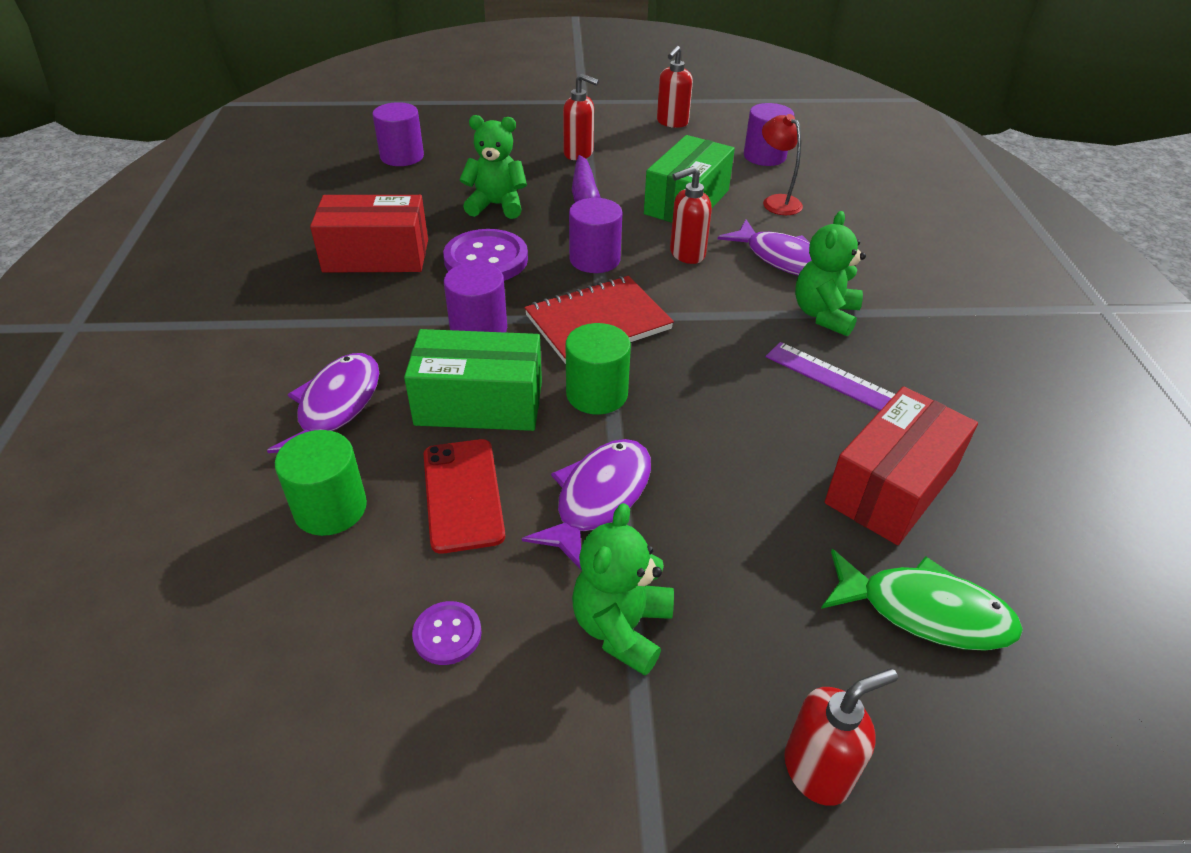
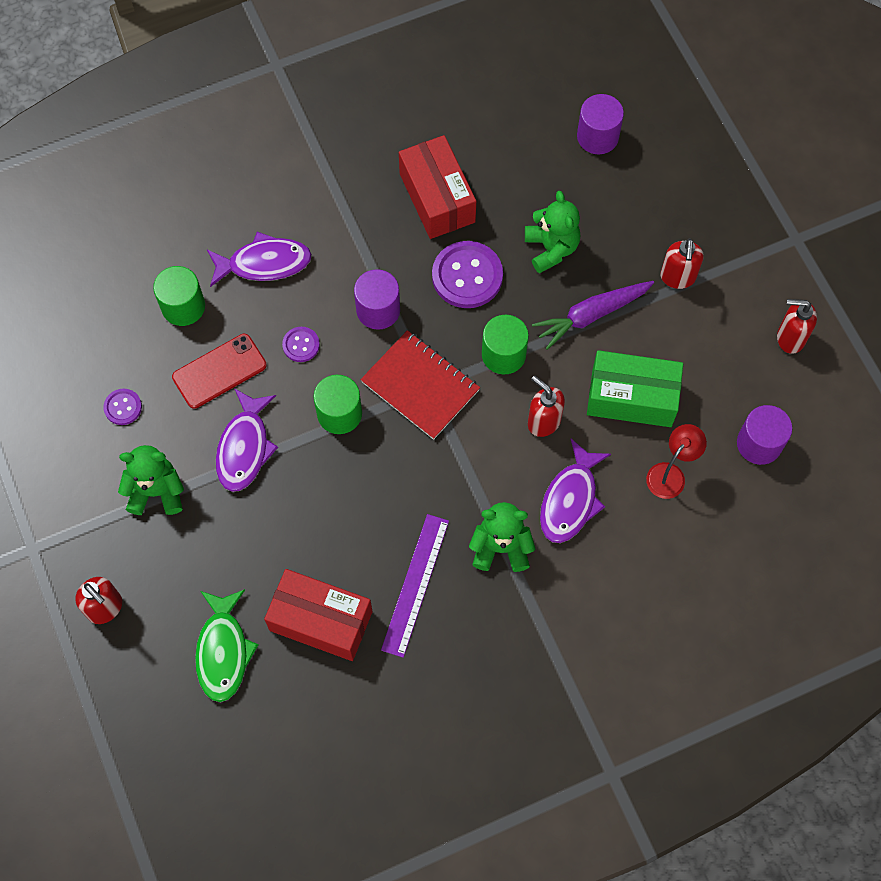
camera: 70 degrees right, 25 degrees up
(479, 403) = (301, 345): green box -> purple button
(595, 259) = (503, 354): purple cylinder -> green cylinder
(598, 498) = (244, 448): purple fish -> purple fish turned 90 degrees clockwise

